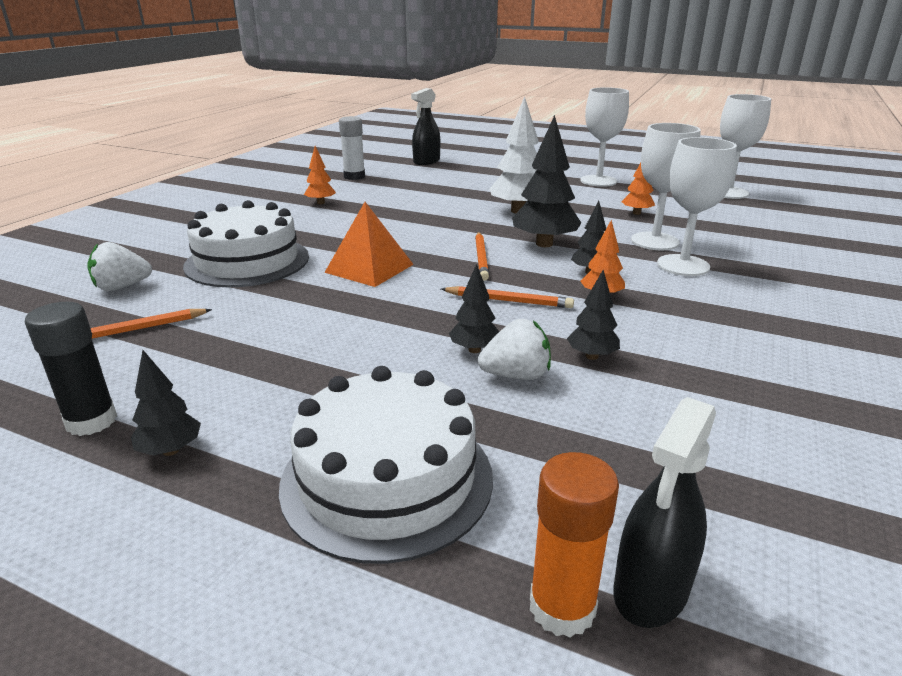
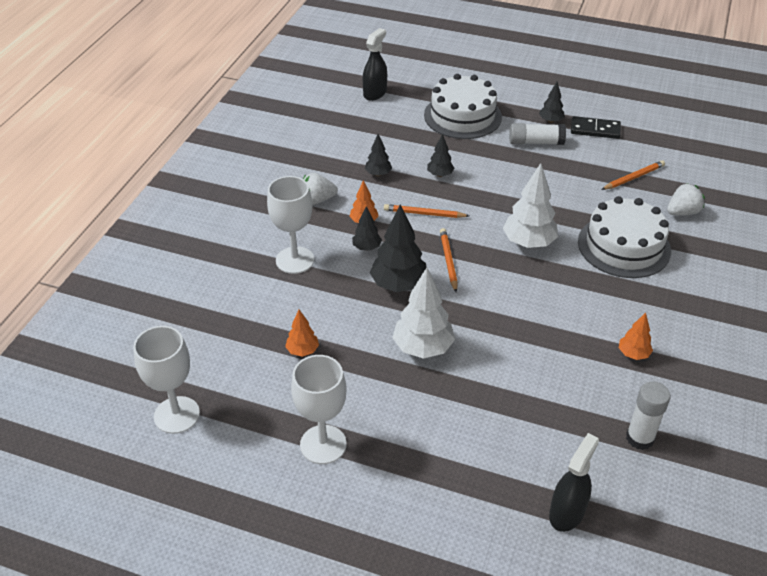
camera: 175 degrees right, 15 degrees up
(91, 421) = (595, 130): black glue stick -> black domino
(251, 399) = (535, 142): none -> white glue stick
(369, 268) = (528, 243): orange pyramid -> white tree
(516, 375) = (417, 161): white strawberry -> white strawberry (317, 200)
(562, 607) = (401, 88): orange glue stick -> none
(654, 241) = (304, 295): white goblet -> none

